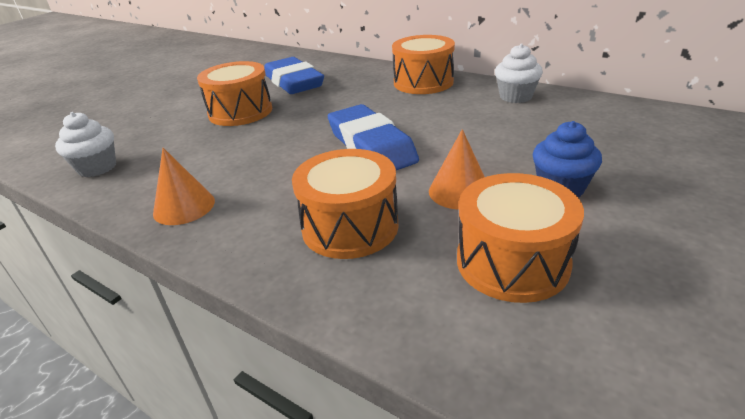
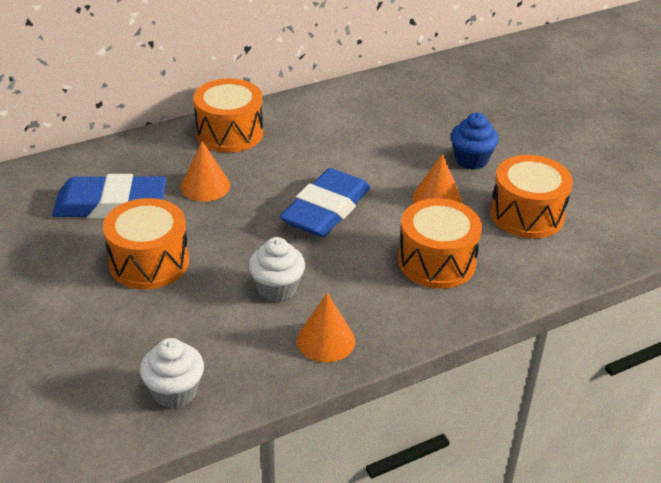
camera: 65 degrees left, 5 degrees up
(347, 97) = (205, 186): none -> orange cone
(371, 146) = (326, 209): blue eraser -> blue eraser turned 60 degrees counterclockwise
(515, 96) = (322, 107): white cupcake -> white cupcake (277, 288)

